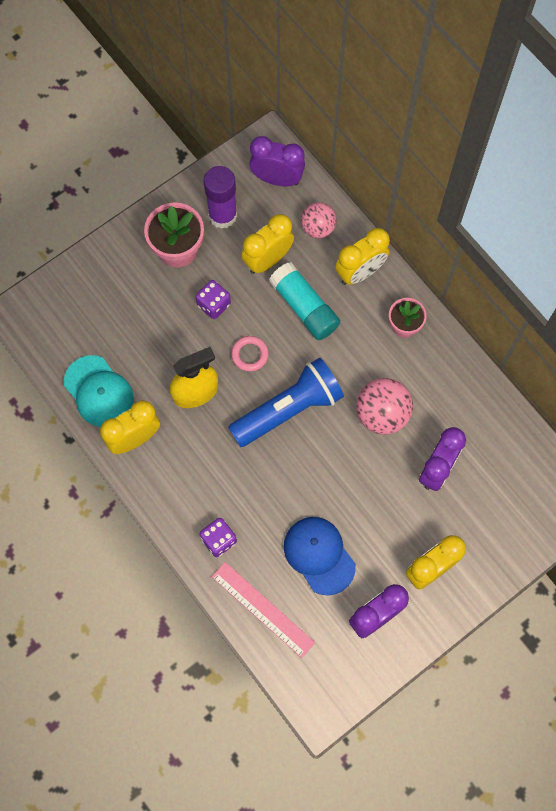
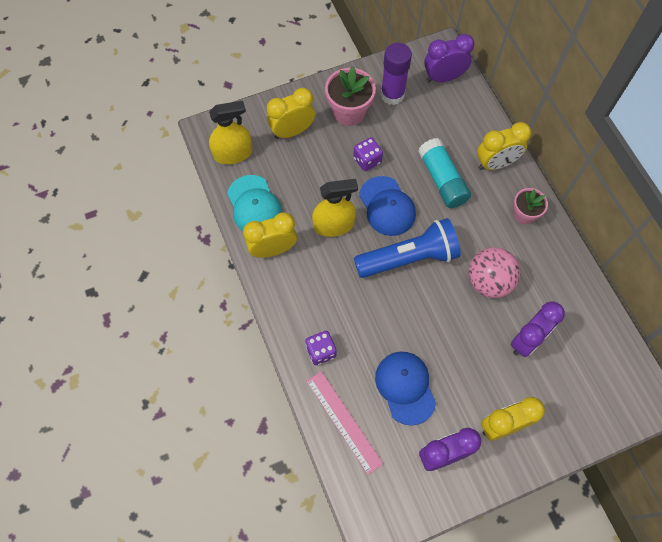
camera: 15 degrees right, 5 degrees down
(56, 334) = (233, 153): none -> yellow spray bottle
(250, 355) = (387, 206): pink ring -> blue cap
(268, 260) = (421, 136): yellow clock -> yellow clock (292, 131)
(277, 179) = (443, 77): purple clock -> purple clock turned 45 degrees counterclockwise
(318, 228) = (468, 121): pink ball -> none

